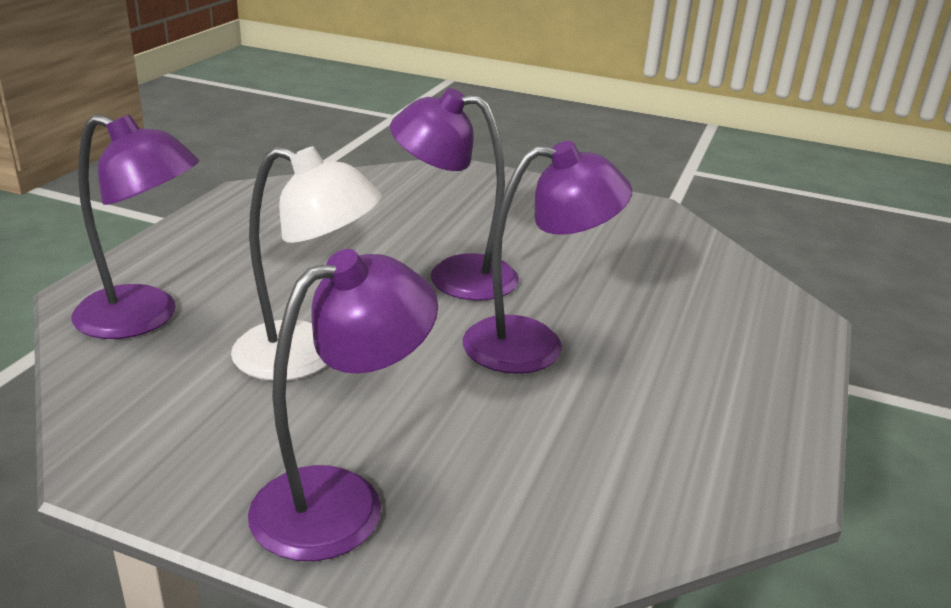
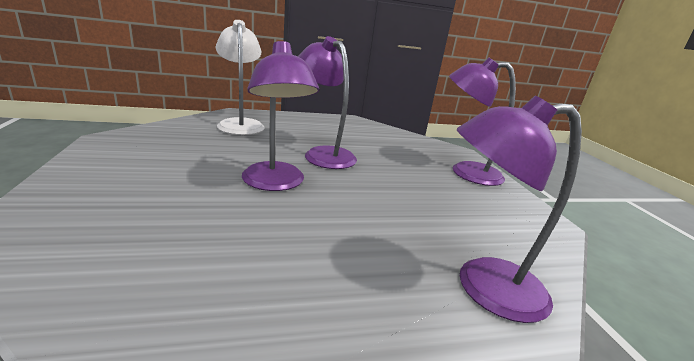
camera: 125 degrees left, 5 degrees down
(144, 318) = (483, 287): purple lamp -> purple lamp turned 75 degrees counterclockwise
(306, 356) = (415, 204): white lamp -> white lamp (240, 124)

